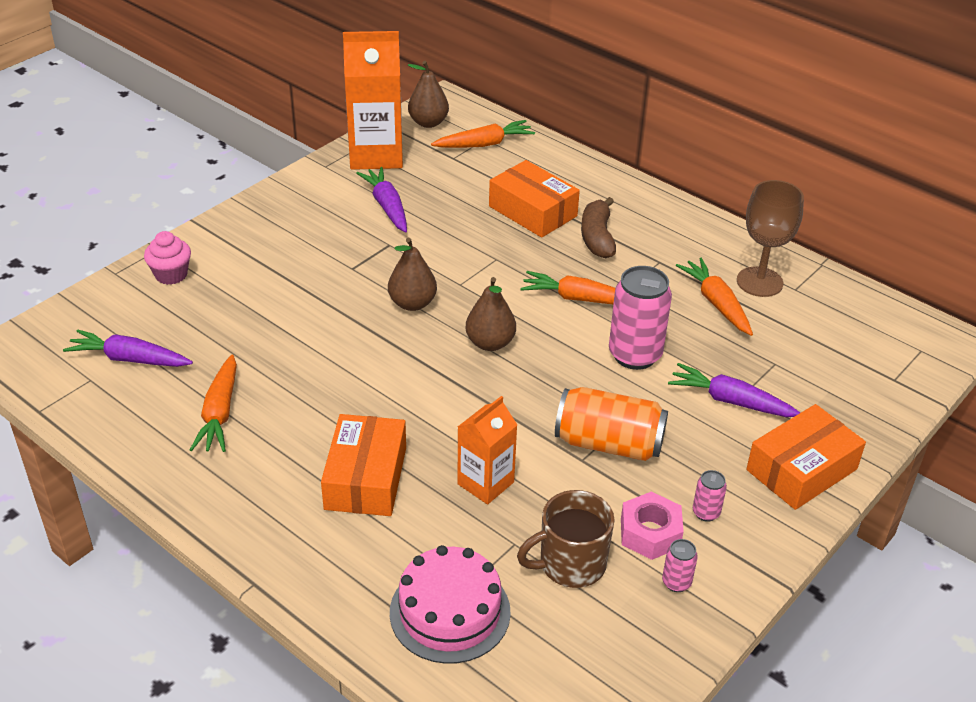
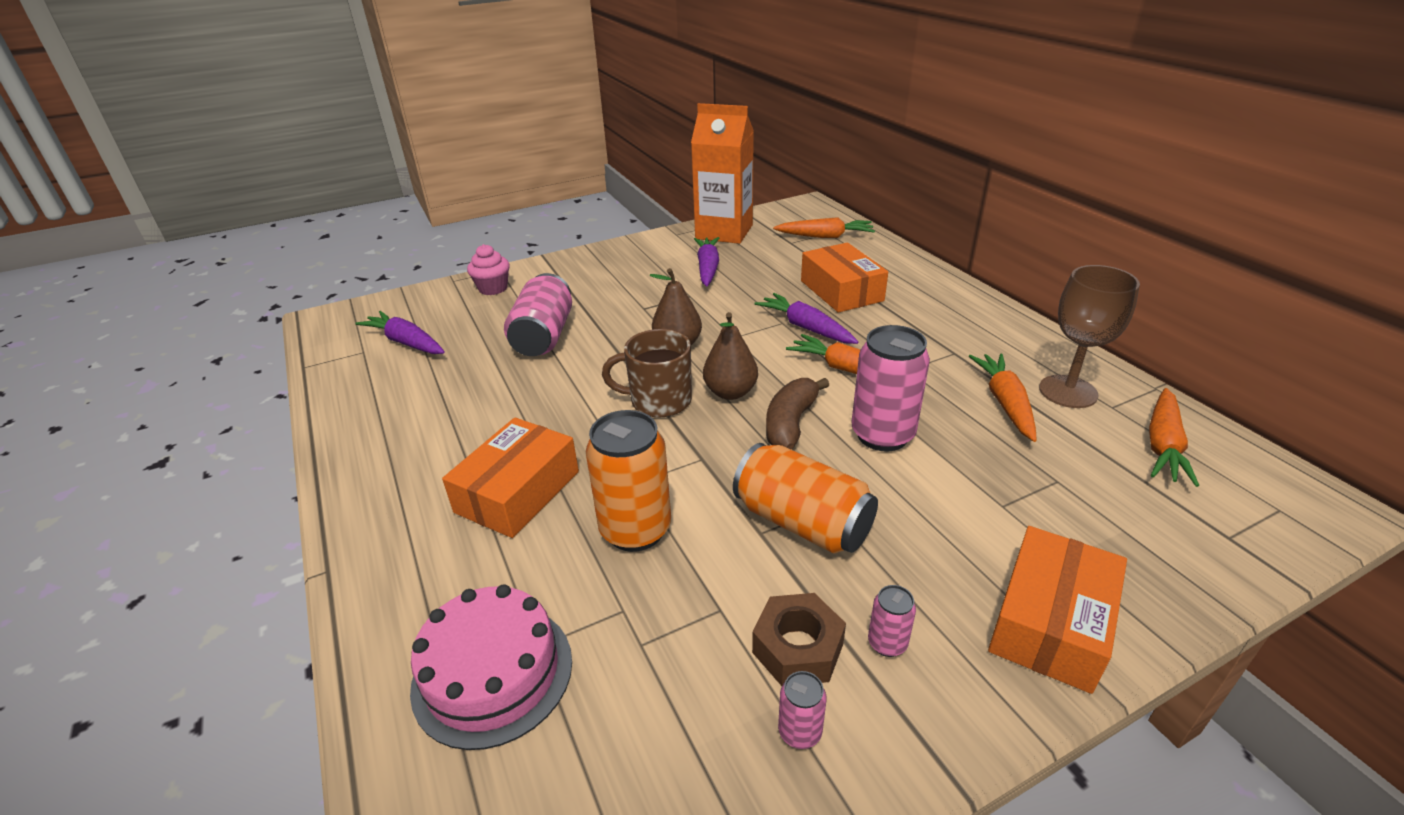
camera: 25 degrees right, 5 degrees down
(220, 413) = (438, 400): orange carrot -> orange carrot (1163, 445)
(272, 321) = (543, 336): none -> pink can
(428, 123) = (784, 216): brown pear -> none
(485, 483) = (635, 530): orange carton -> orange can
(570, 564) = (673, 658): brown mug -> brown mug (659, 401)
(597, 237) = (896, 321): brown banana -> brown banana (790, 423)
(650, 533) = (798, 648): pink nut -> brown nut
(731, 401) = (981, 511): purple carrot -> purple carrot (806, 328)
(801, 469) = (1050, 622): orange box -> orange box turned 45 degrees counterclockwise

